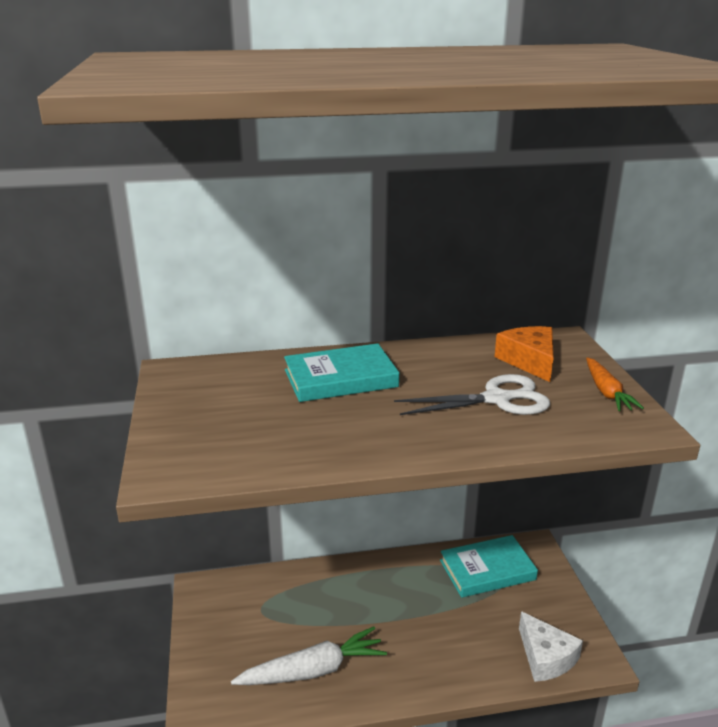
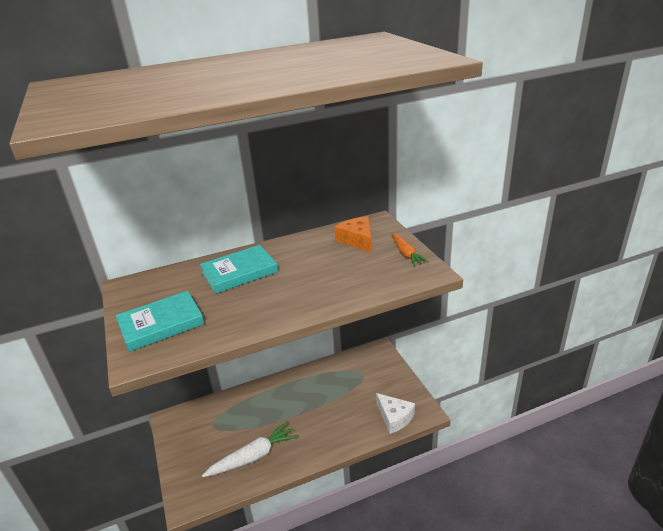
camera: 10 degrees left, 5 degrees up
(487, 570) = (352, 370): turquoise book -> turquoise book (161, 324)
(497, 399) = (341, 270): white scissors -> none

